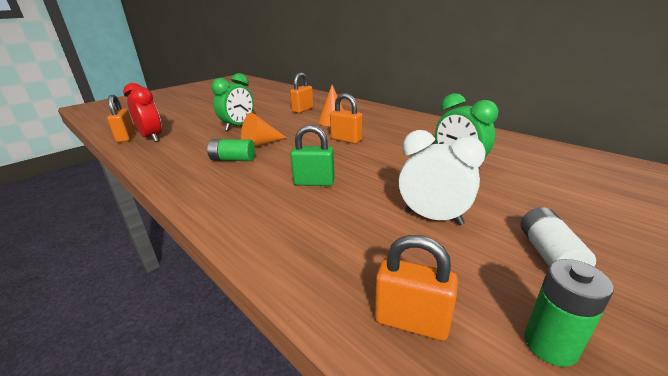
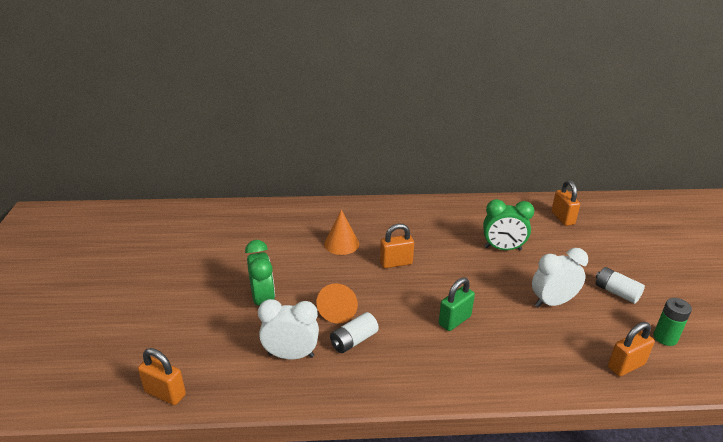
camera: 50 degrees left, 5 degrees up
(152, 138) = (202, 373): red clock -> none
(193, 150) = (291, 355): none -> white clock
(233, 159) = (353, 340): green battery -> white battery
(303, 110) = (280, 241): orange padlock -> orange padlock (562, 218)

